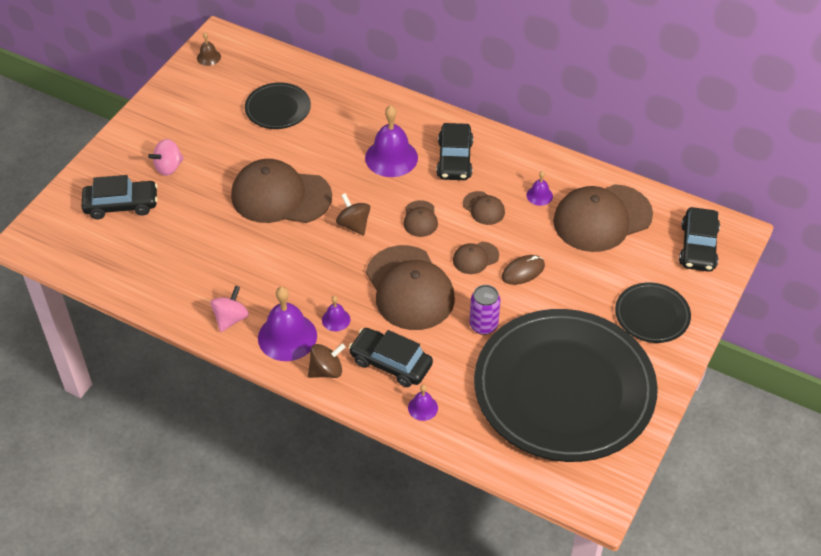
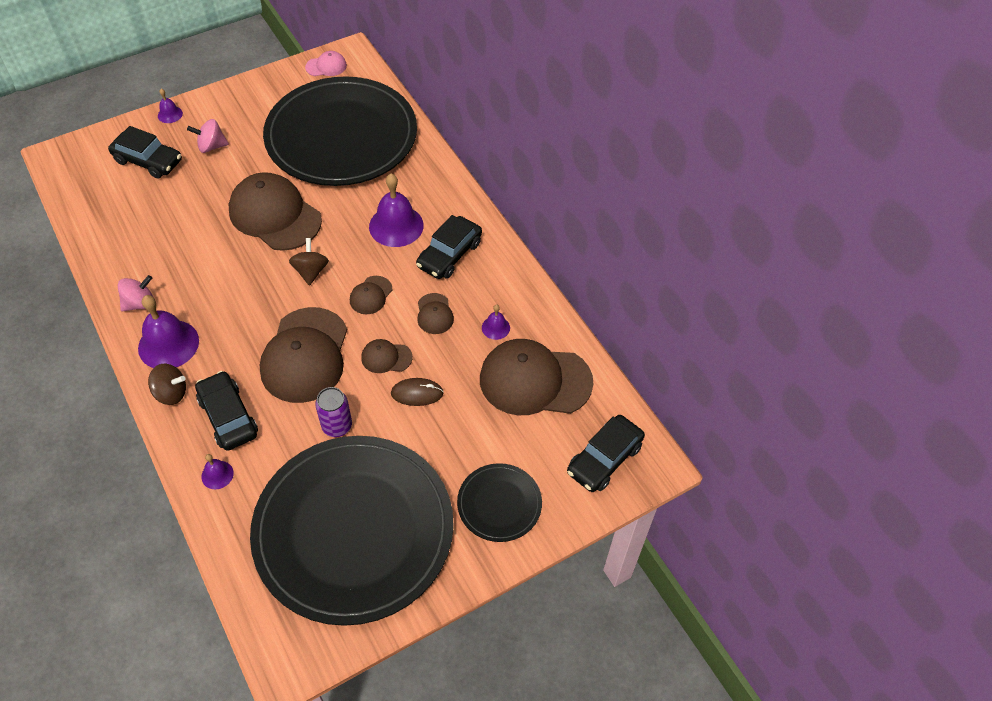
camera: 30 degrees right, 5 degrees up
(208, 57) = (326, 66): brown bell -> pink cap
(278, 108) = (341, 136): black plate -> black plate, size x2.31
(336, 319) = (220, 350): purple bell -> purple bell (170, 114)

